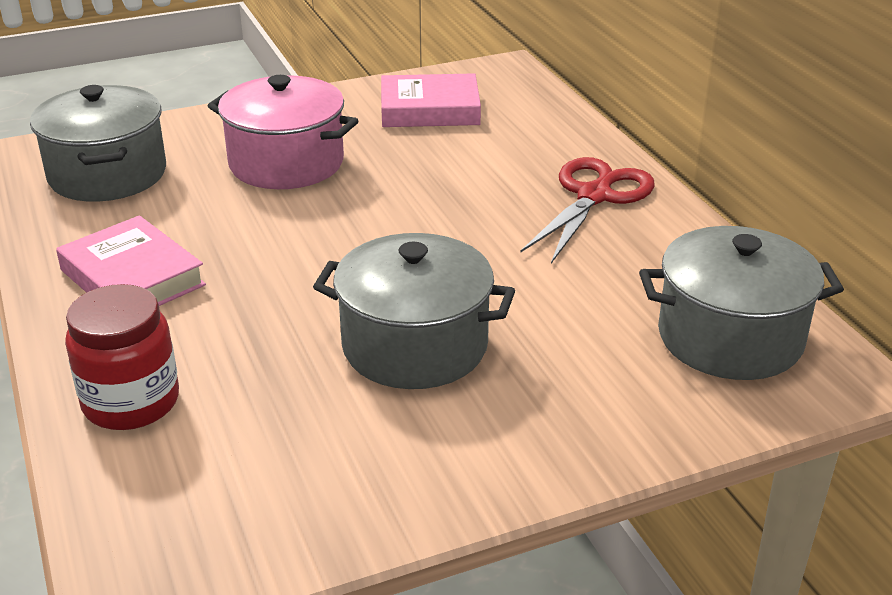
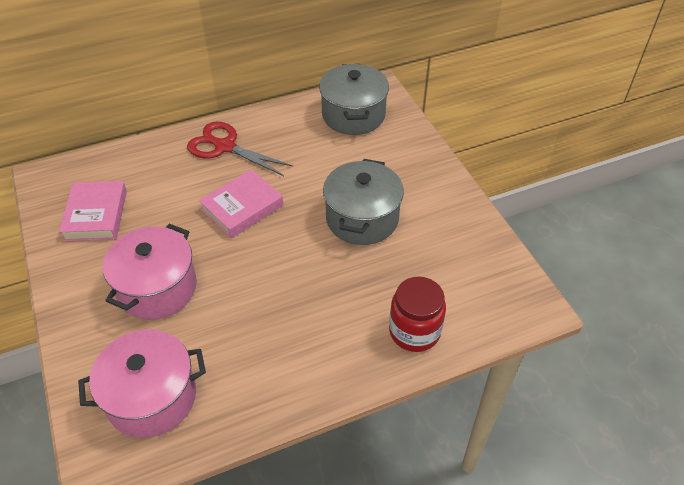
camera: 90 degrees left, 15 degrees up
(107, 174) = (151, 397): grey pot -> pink pot
(132, 278) = (294, 353): pink book -> pink book (242, 207)

